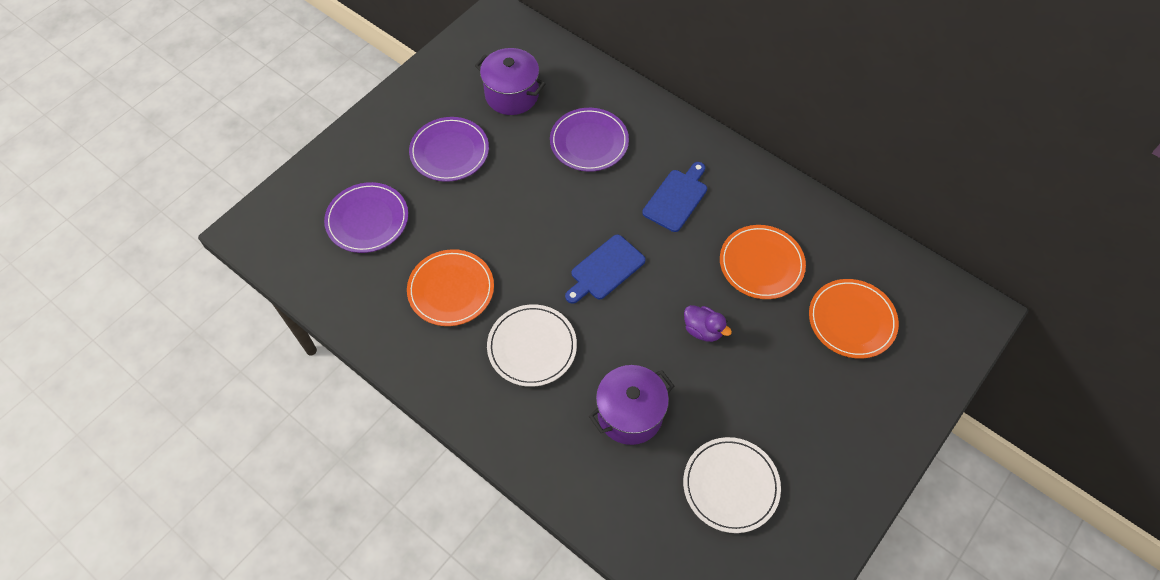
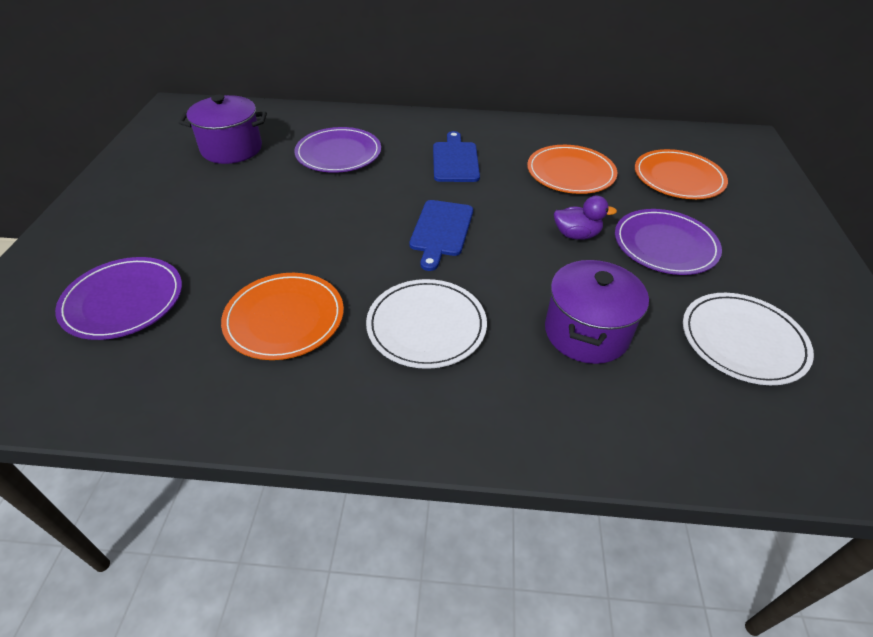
camera: 35 degrees left, 15 degrees down
(449, 151) = (192, 208): purple plate -> purple plate (665, 245)

